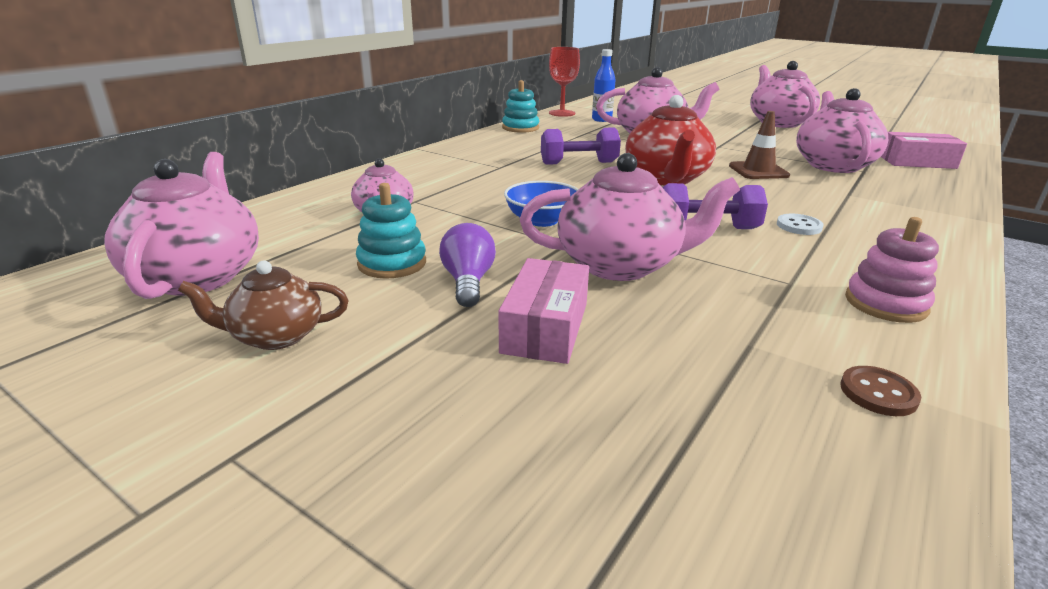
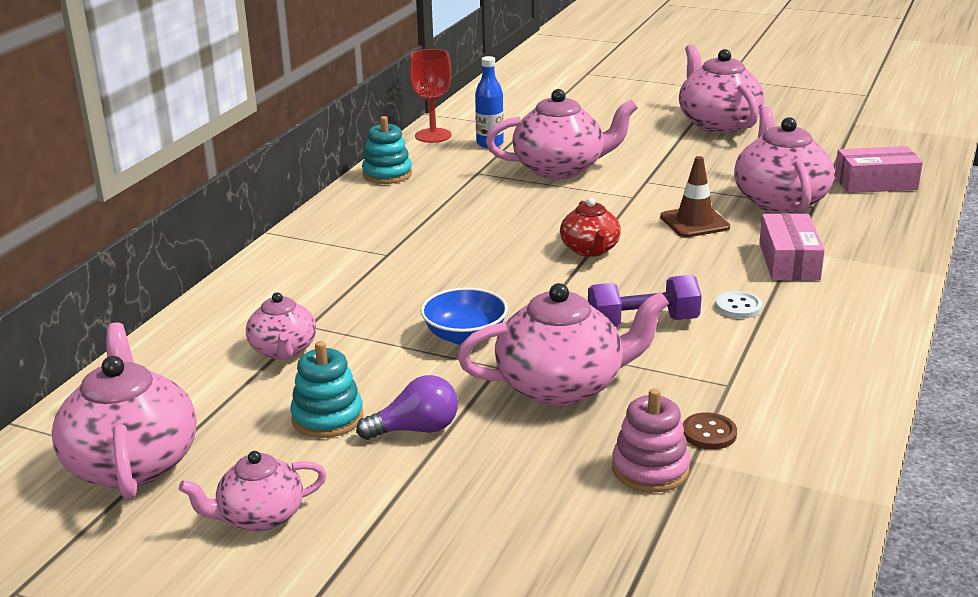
camera: 10 degrees left, 0 degrees up
(275, 336) = (259, 517): brown teapot -> pink teapot
(468, 282) = (416, 429): purple light bulb -> purple light bulb turned 90 degrees clockwise
(545, 327) = (507, 470): pink box -> pink box (789, 261)
(579, 163) = (481, 235): purple dumbbell -> none
(666, 179) = (590, 250): red teapot -> red teapot, size x0.58
(878, 393) = (796, 490): brown button -> brown button (709, 433)
(885, 304) = (814, 397): pink stacking toy -> pink stacking toy (650, 469)

